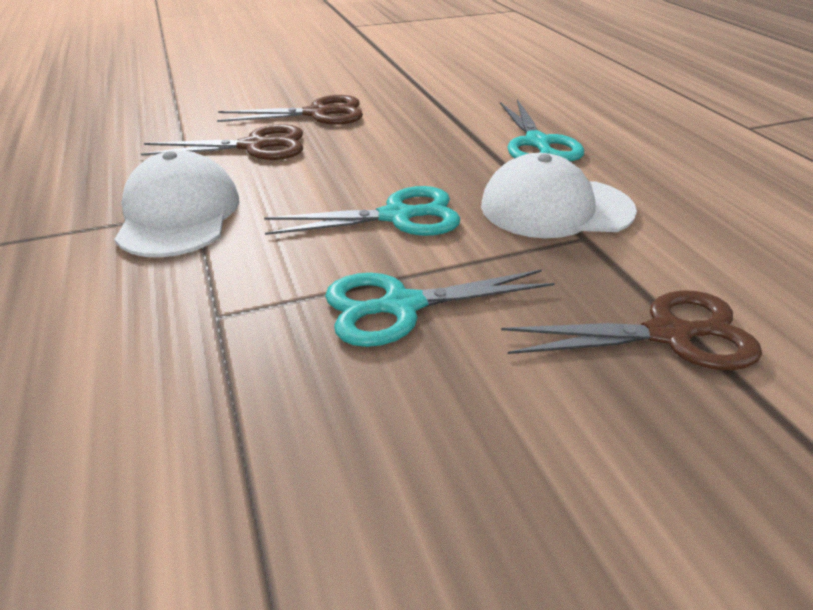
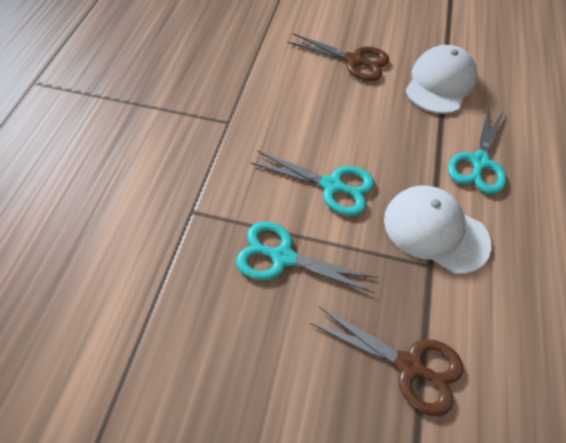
camera: 30 degrees right, 20 degrees up
(179, 214) = (218, 121): white cap -> white cap (440, 83)
(254, 146) = (294, 78): brown scissors -> none

